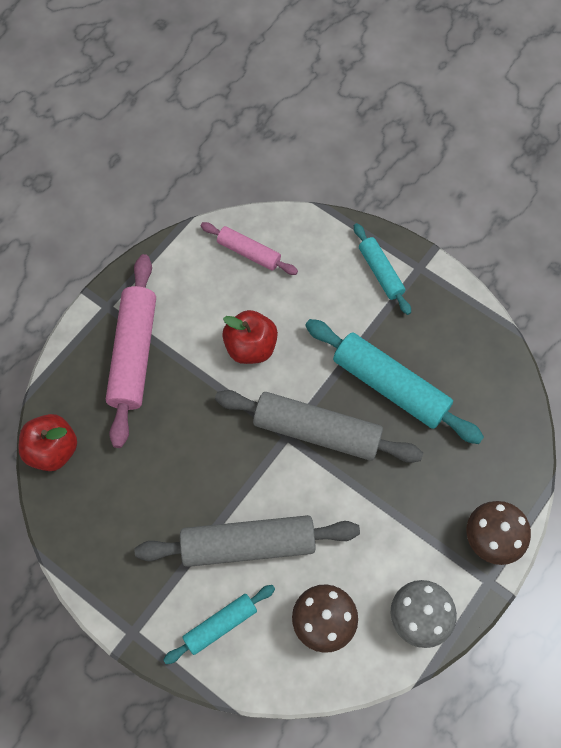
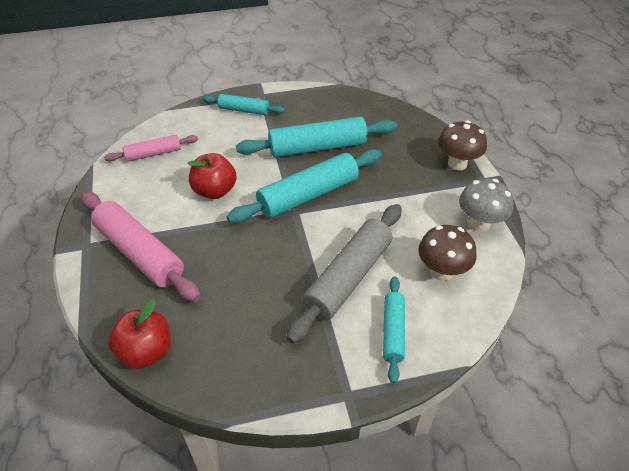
camera: 50 degrees left, 20 degrees down
(317, 431) = (308, 195): grey rolling pin -> turquoise rolling pin

